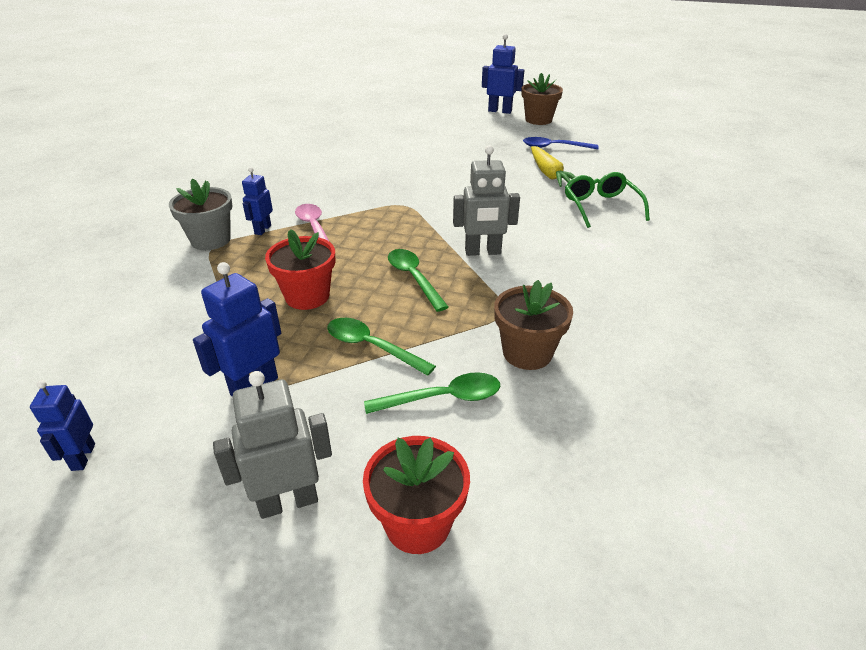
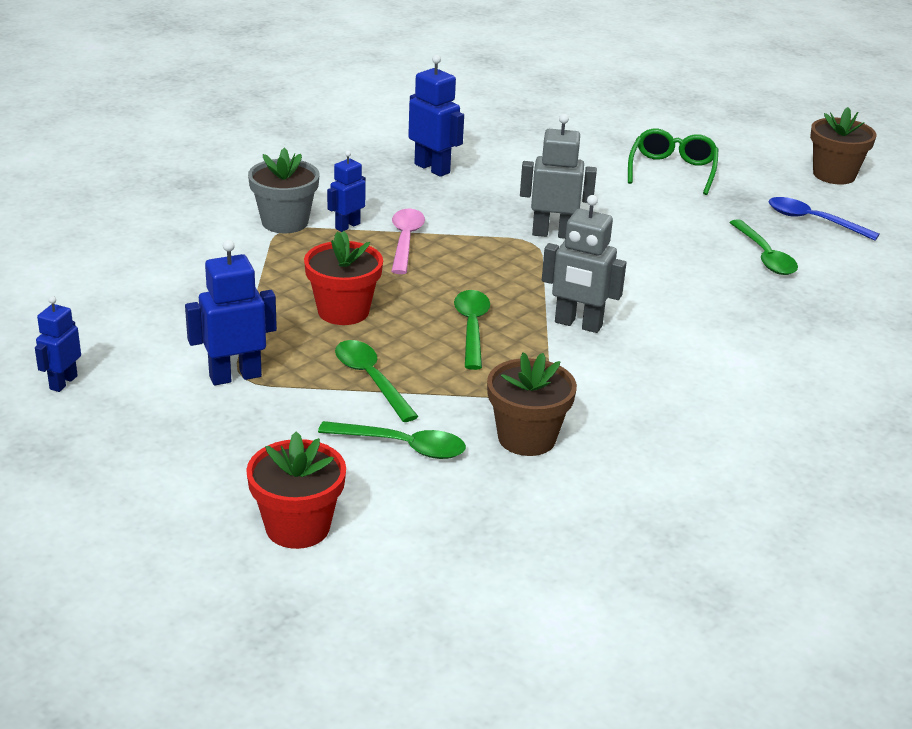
camera: 25 degrees right, 5 degrees down
(288, 501) = (204, 473): grey robot -> grey robot (553, 234)
(500, 111) = (789, 147): blue robot -> blue robot (432, 168)
(549, 174) = (764, 256): yellow carrot -> green spoon
(601, 207) = (789, 317): green glasses -> green glasses (672, 171)

